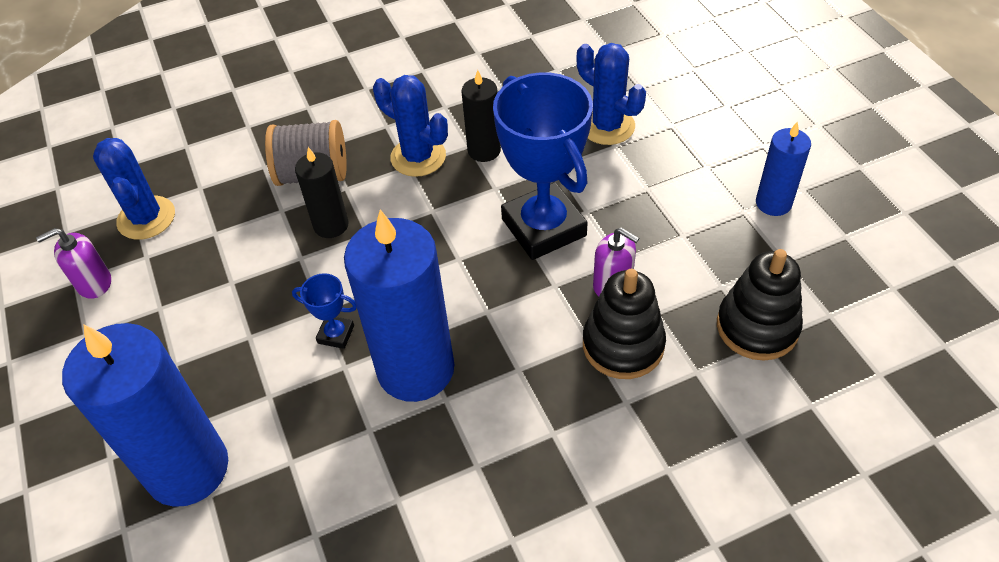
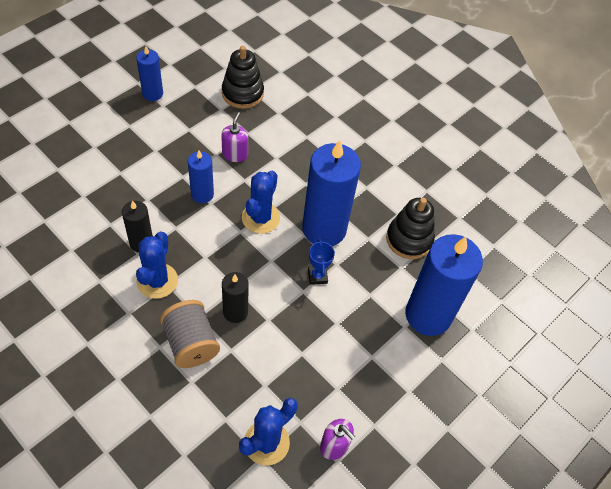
camera: 120 degrees left, 5 degrees up
(543, 227) = (202, 194): blue trophy -> blue candle
(607, 126) = (102, 179): blue cactus -> blue cactus (260, 218)
(623, 345) = (273, 143): black stacking toy -> black stacking toy (409, 239)

